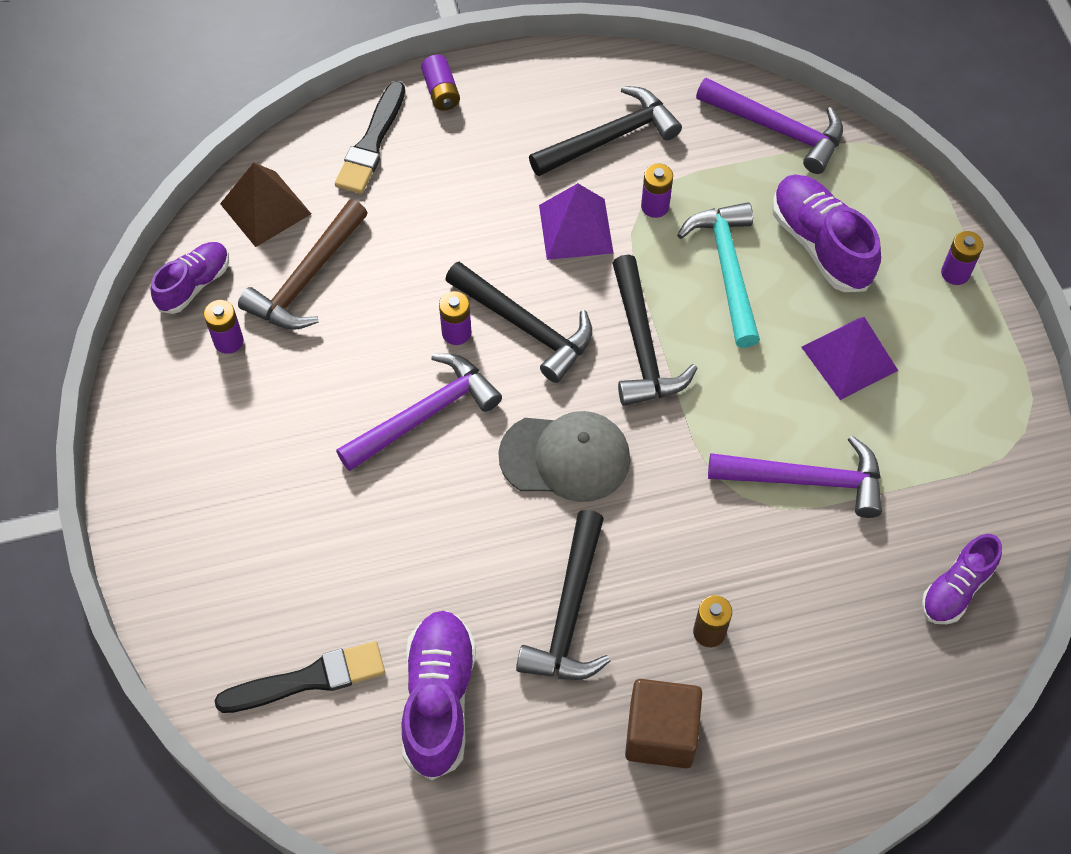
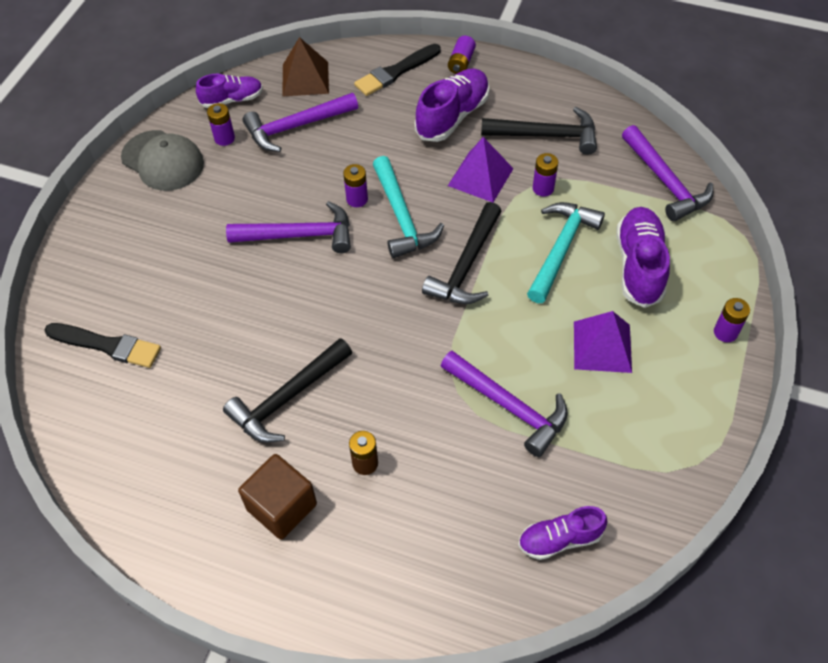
camera: 35 degrees right, 5 degrees down
(307, 278) = (296, 126): brown hammer -> purple hammer
(439, 699) = (168, 402): purple shoe -> purple shoe (452, 116)
(525, 326) = (401, 217): black hammer -> turquoise hammer
(565, 457) = (362, 305): grey cap -> grey cap (163, 161)

